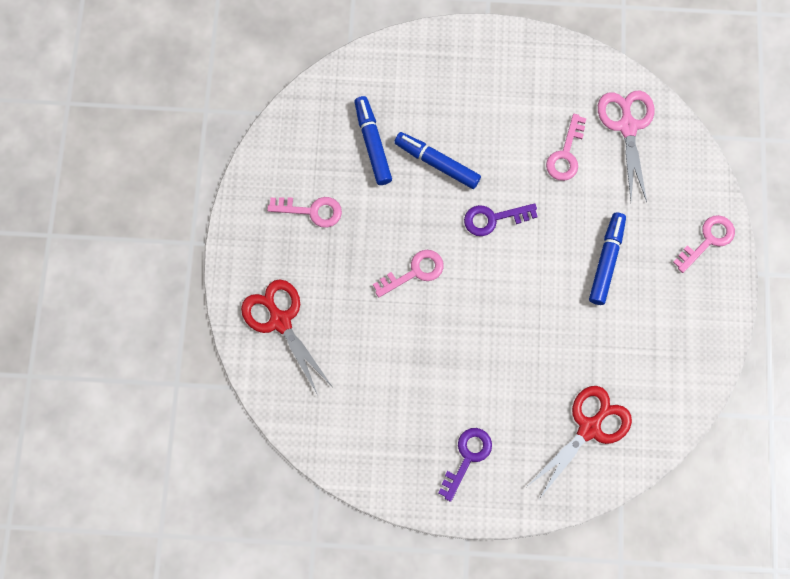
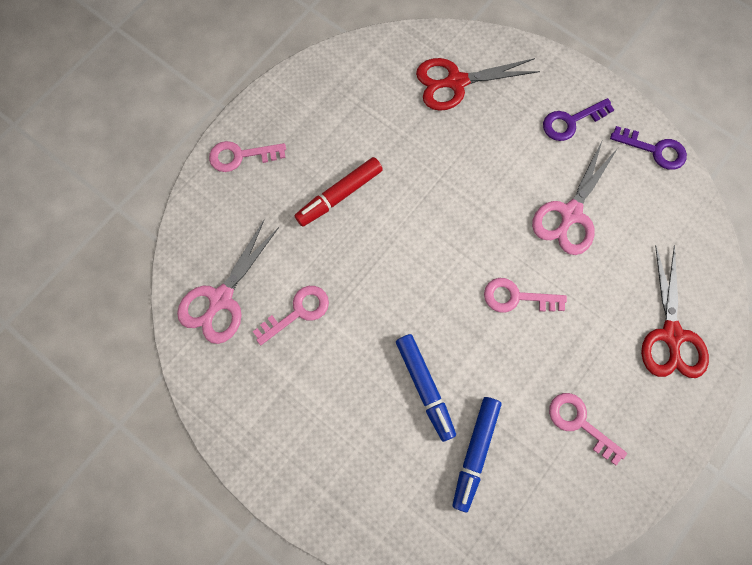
camera: 145 degrees left, 0 degrees up
(415, 370) = (570, 214): none -> pink scissors
(493, 219) = (410, 297): purple key -> purple key (654, 150)
(606, 261) = (339, 195): blue marker -> red marker

